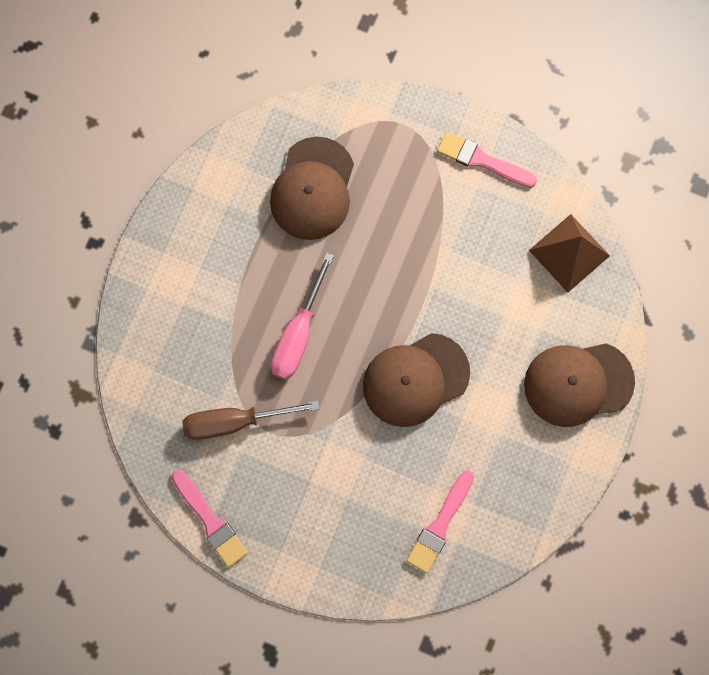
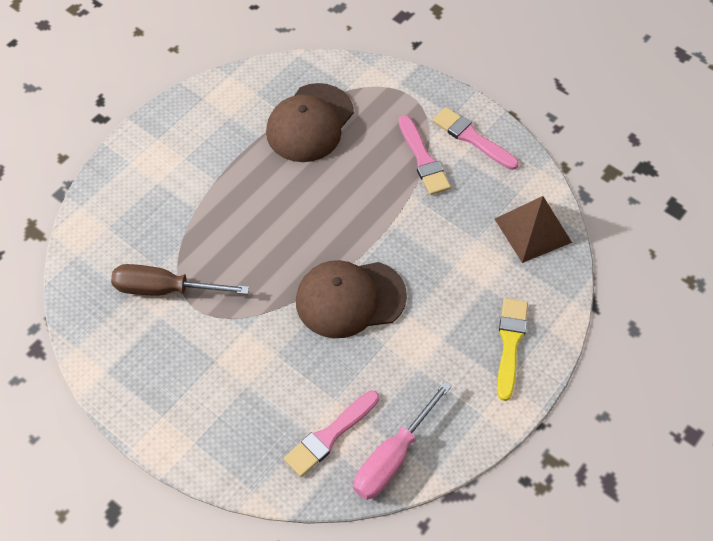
camera: 15 degrees right, 20 degrees down
(211, 521) = (105, 369): pink brush -> pink brush (423, 159)
(298, 333) = (253, 232): pink screwdriver -> pink screwdriver (392, 457)
(578, 383) = (510, 343): brown cap -> yellow brush

